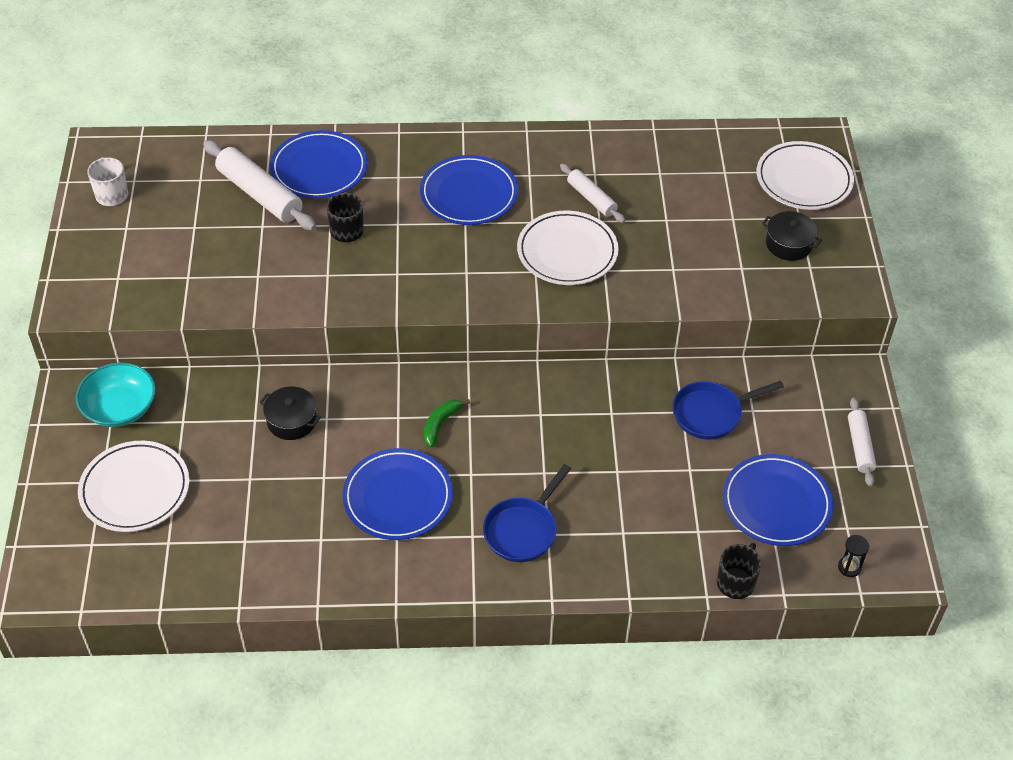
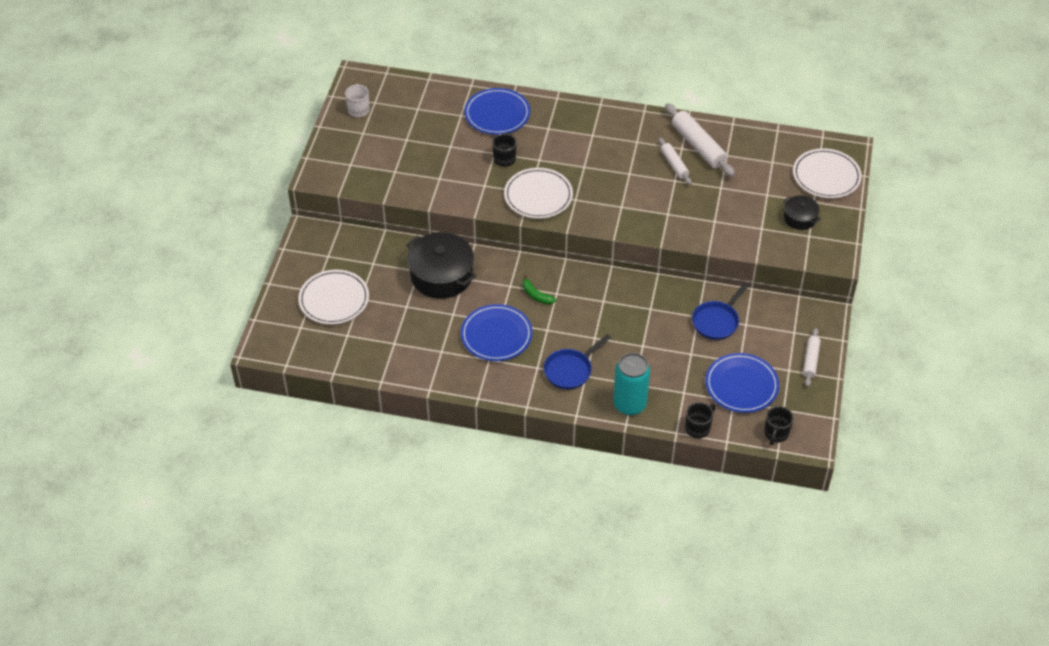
camera: 15 degrees right, 0 degrees up
(120, 408) = (336, 248): turquoise bowl -> none
(259, 194) = (454, 125): white rolling pin -> white rolling pin (698, 146)
(291, 421) = (441, 275): black pot -> black pot, size x1.91
(440, 424) = (536, 295): green banana -> green banana turned 90 degrees counterclockwise
(469, 194) = (592, 148): blue plate -> none
(567, 252) = (646, 197): white plate -> white plate (538, 196)
(625, 566) = (629, 404): none -> turquoise can
(711, 413) = (717, 321): blue pan -> blue pan turned 45 degrees counterclockwise
(849, 567) = (776, 433): black hourglass -> black mug

